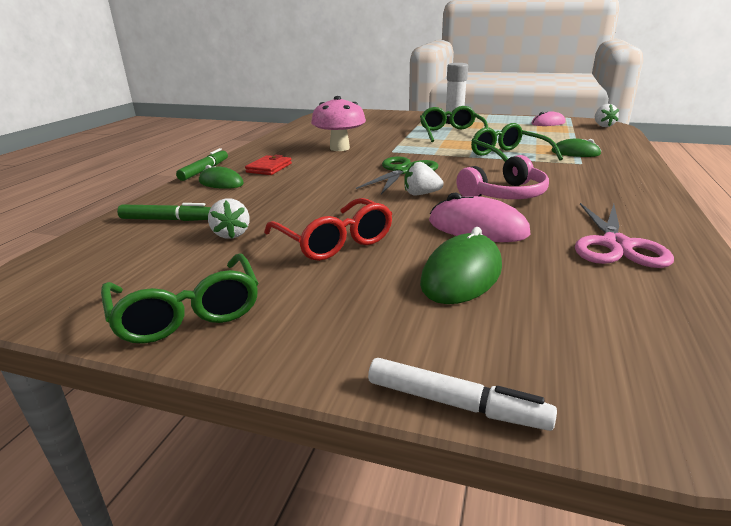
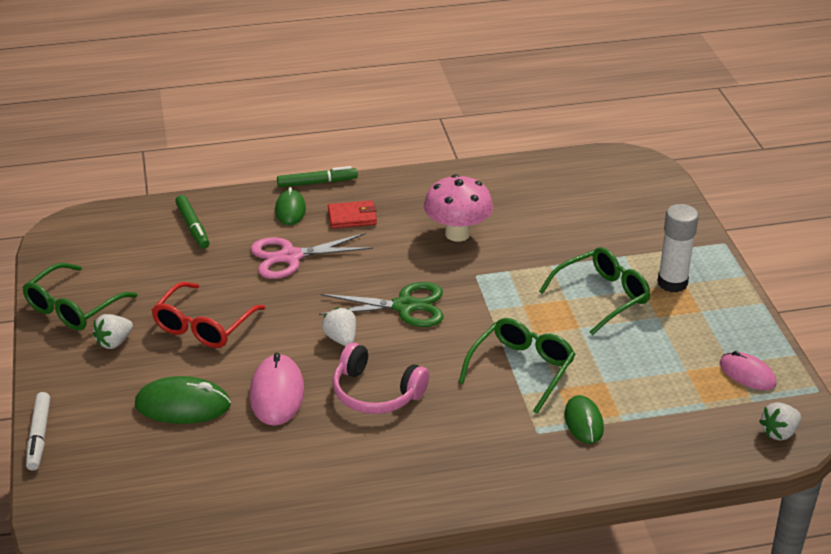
camera: 60 degrees right, 10 degrees up
(231, 234) = (186, 271): white strawberry -> white strawberry (114, 342)
(616, 245) = (286, 478): pink scissors -> pink scissors (290, 257)

